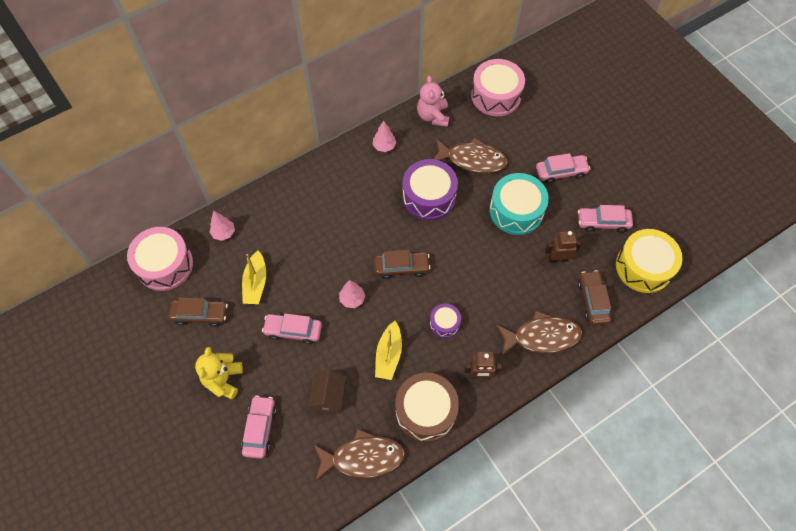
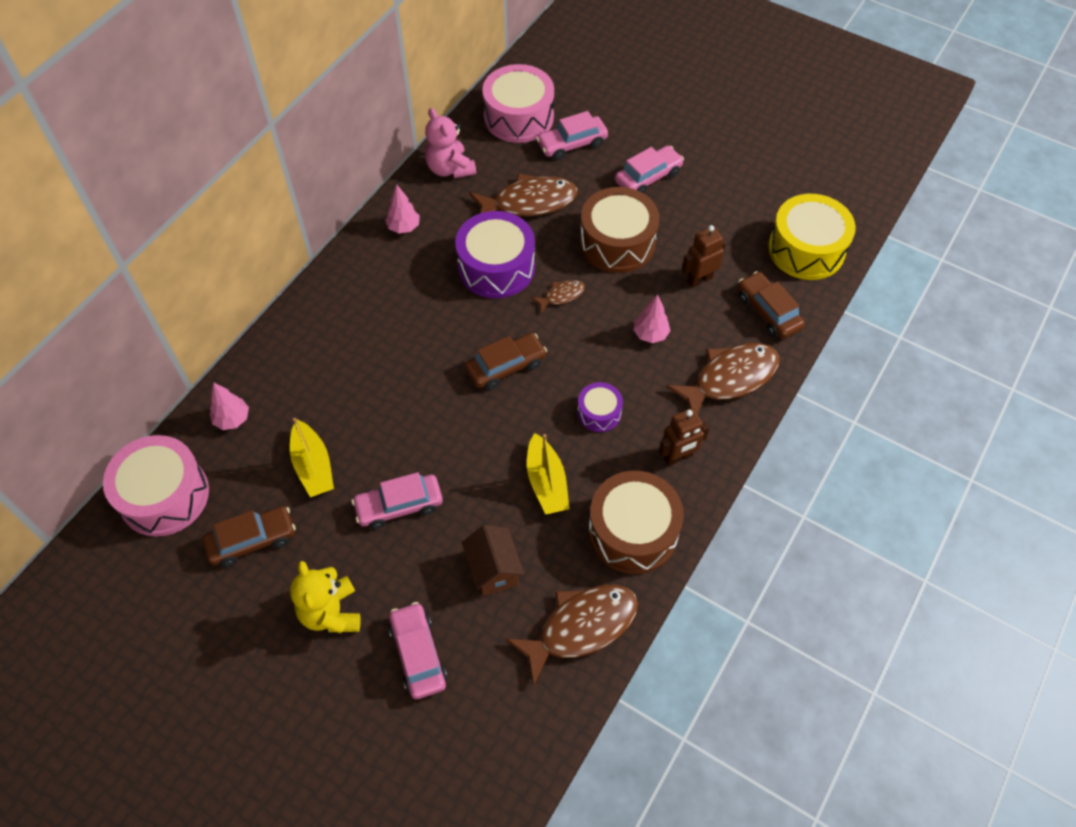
camera: 25 degrees left, 5 degrees down
(352, 299) = (460, 432): pink tree -> pink tree (650, 334)
(461, 233) = (561, 296): none -> brown fish
(516, 211) = (617, 242): turquoise drum -> brown drum
(603, 222) = (730, 216): pink car -> pink car (572, 144)

